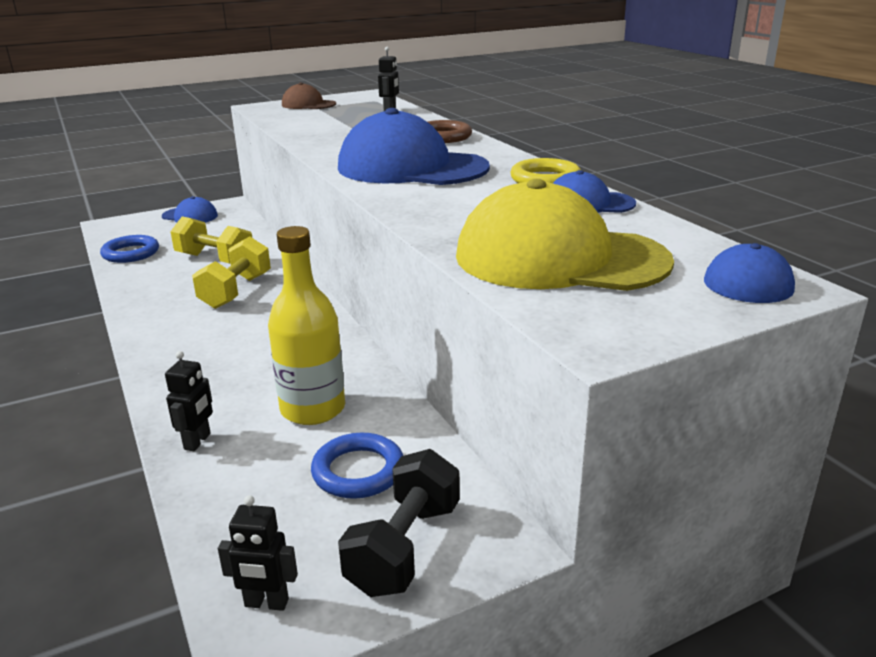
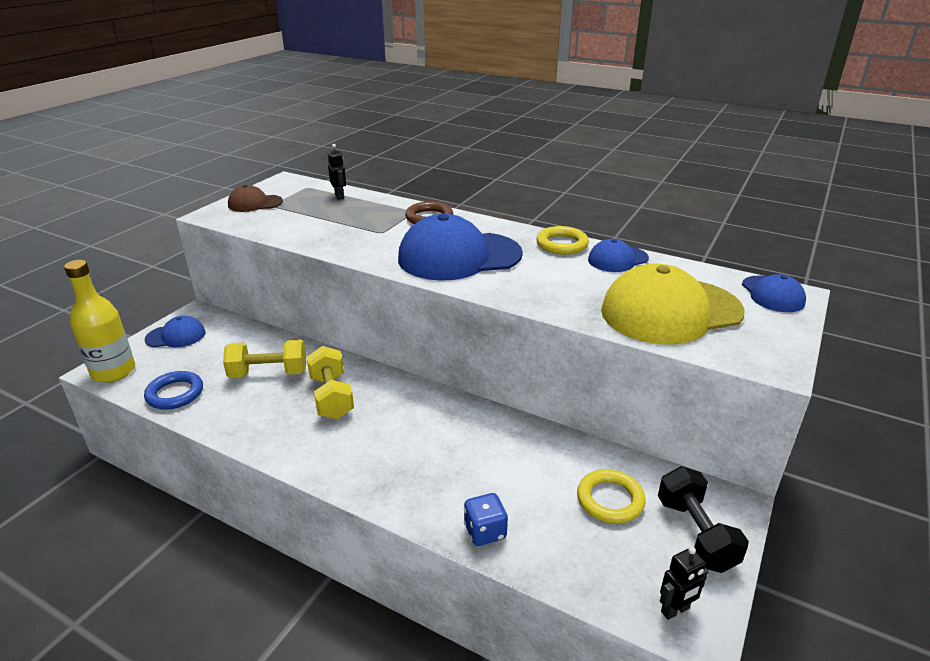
camera: 35 degrees left, 5 degrees up
(198, 441) = (485, 532): black robot -> blue dice
(313, 409) = (525, 470): yellow bottle -> yellow bottle (113, 371)
(358, 471) = (610, 500): blue ring -> yellow ring

